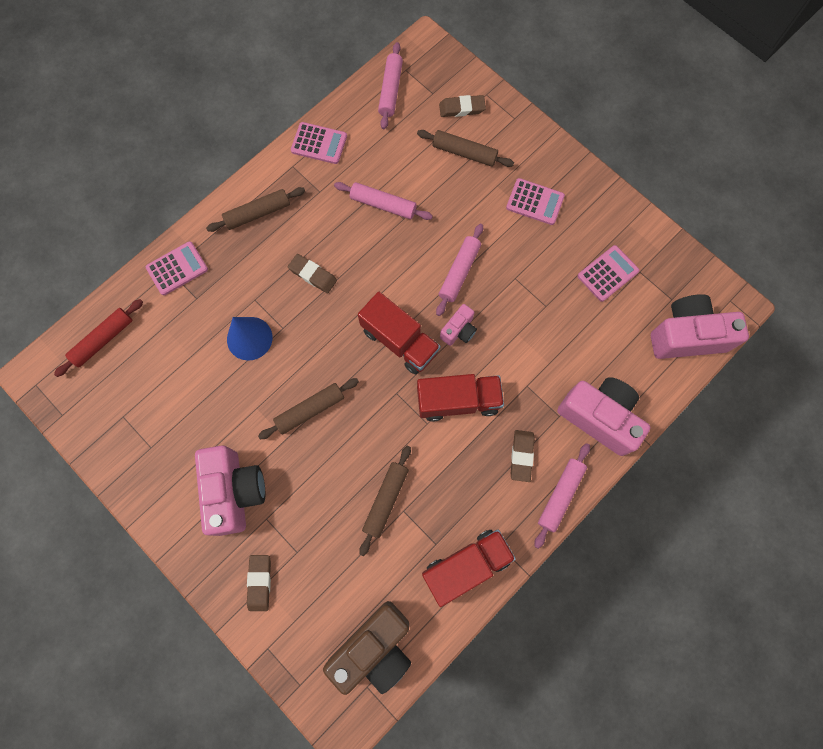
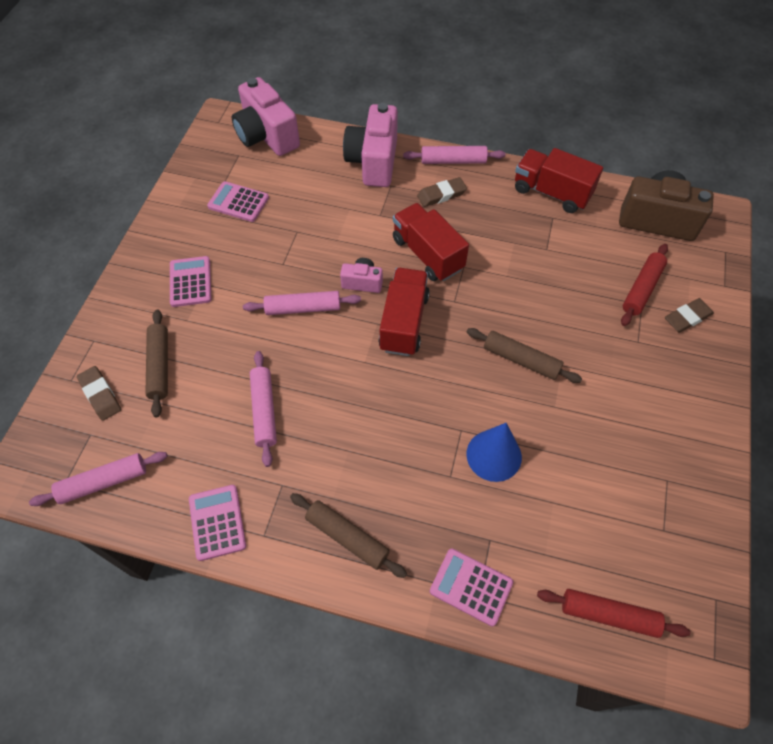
camera: 120 degrees left, 15 degrees down
(235, 491) = (639, 379): pink camera -> none
(311, 565) = (642, 289): none -> red rolling pin
(313, 275) = (386, 434): brown eraser -> none
(386, 500) = (548, 264): brown rolling pin -> none

